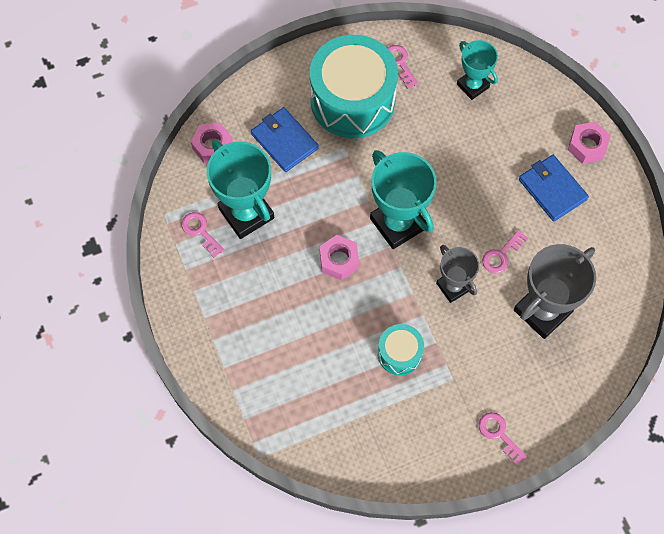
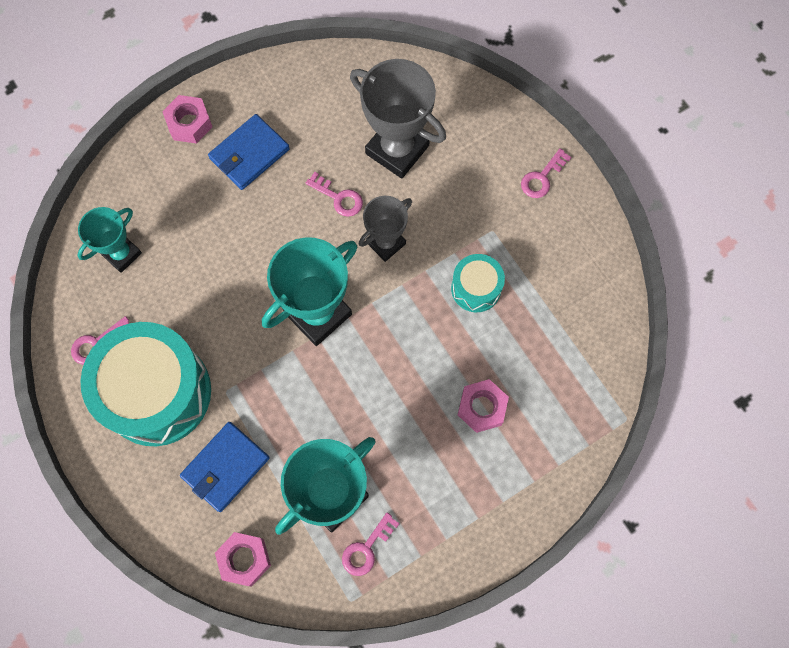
camera: 100 degrees left, 5 degrees up
(339, 260) = (376, 372): pink nut -> pink nut (481, 408)

